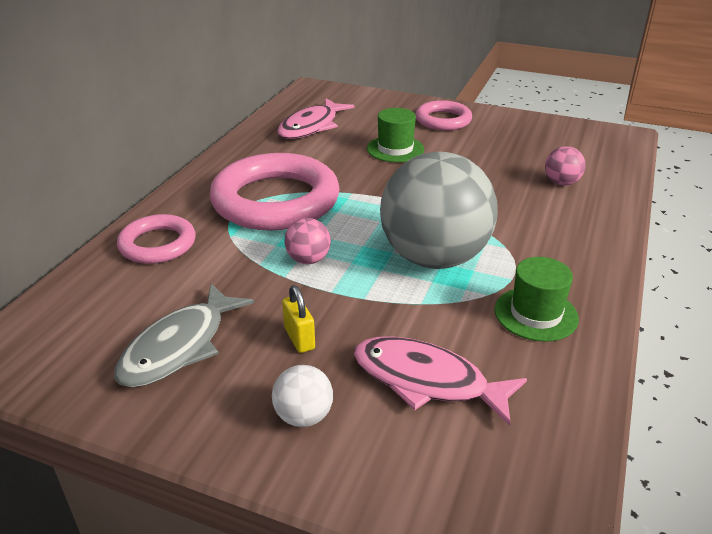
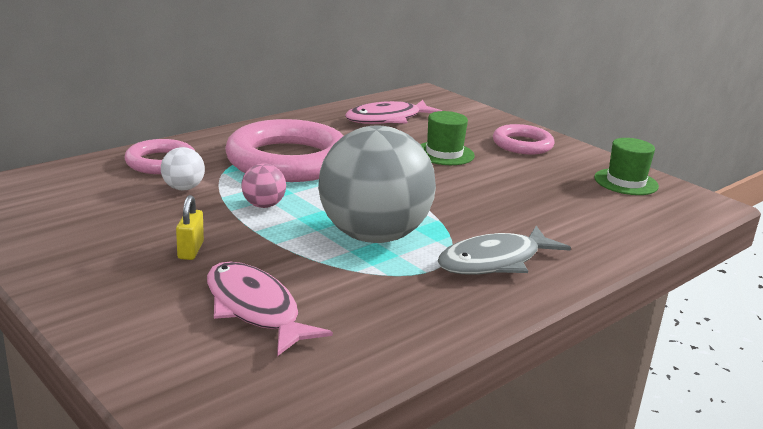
camera: 25 degrees right, 10 degrees down
(179, 346) = (99, 226): grey fish -> grey fish (495, 261)
(303, 416) = (132, 295): white ball -> white ball (183, 188)
(536, 314) = (412, 301): green hat -> green hat (626, 182)
(561, 183) = (579, 220): pink ball -> none

